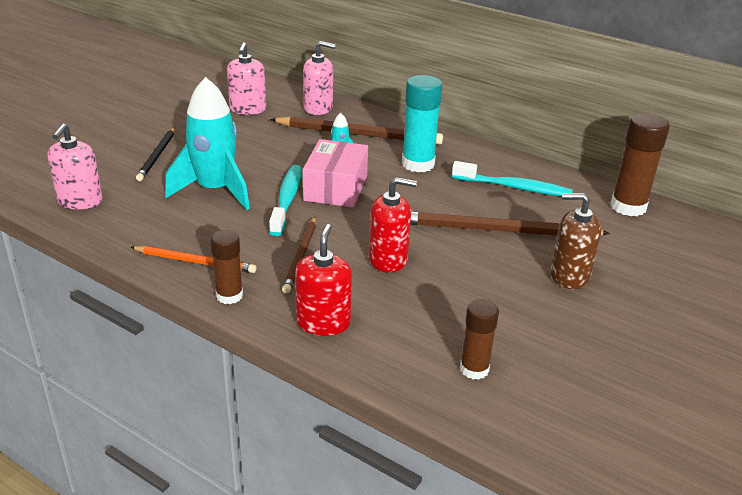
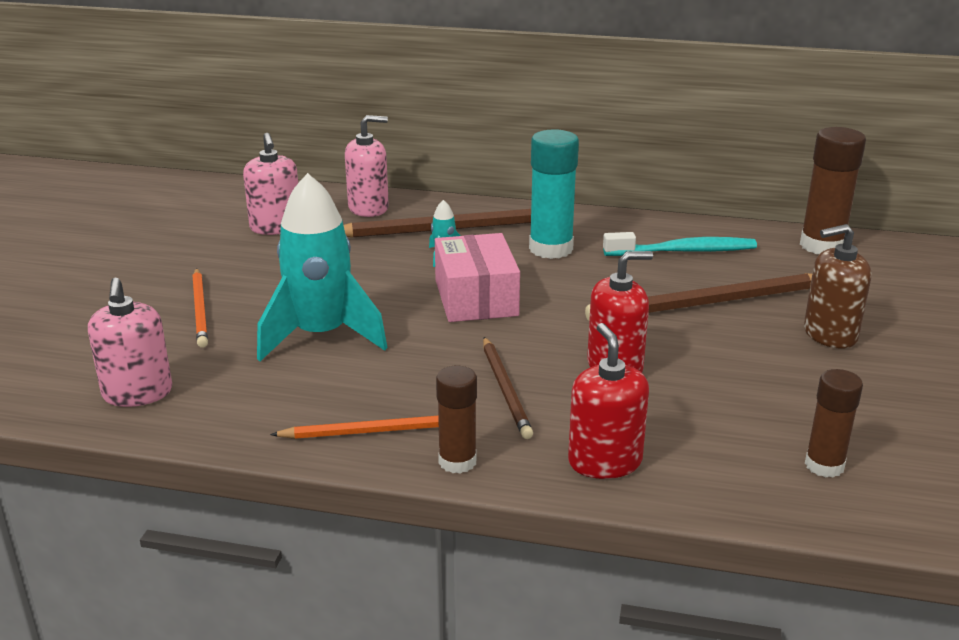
camera: 20 degrees left, 5 degrees down
(157, 156) = (200, 310): black pencil -> orange pencil
(287, 199) = (427, 326): turquoise toothbrush -> none

